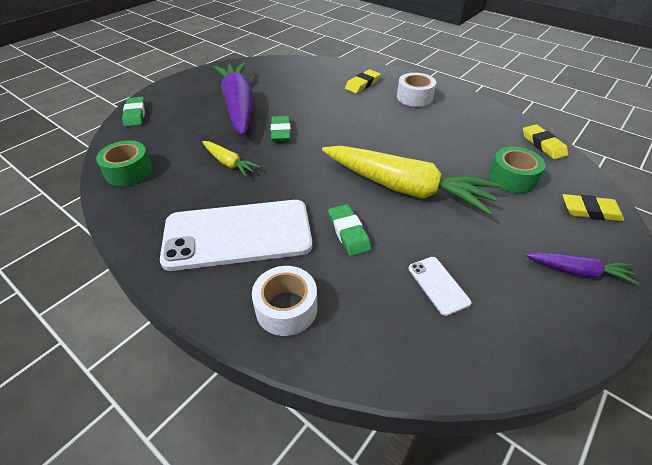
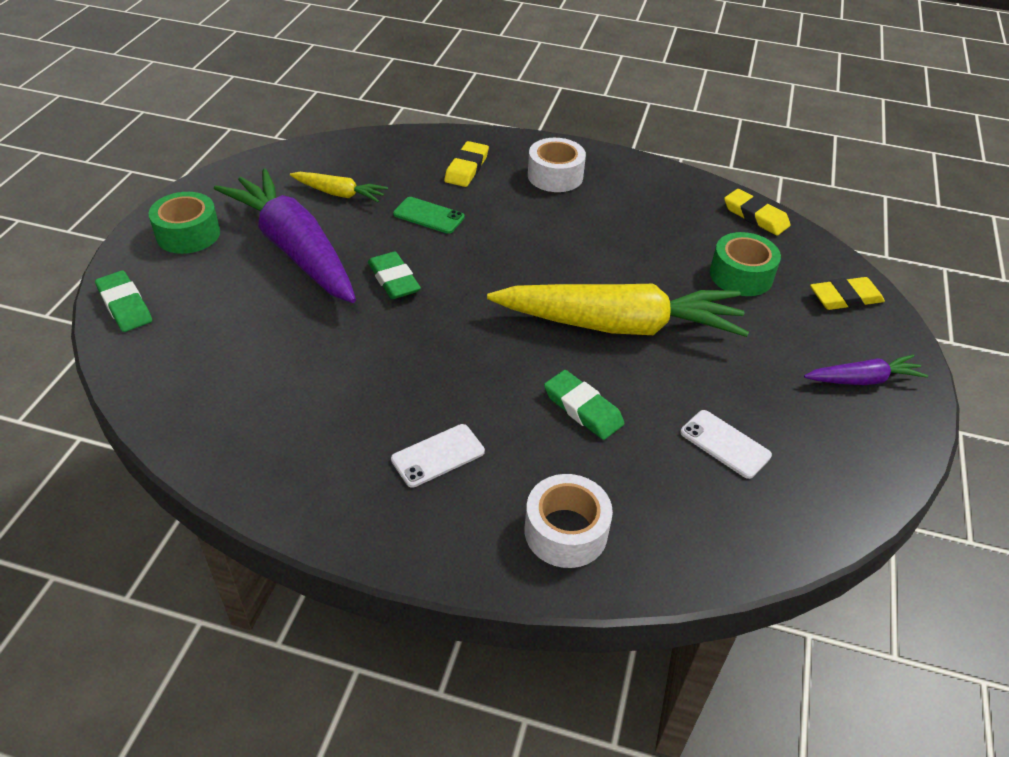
camera: 25 degrees left, 0 degrees up
(128, 171) = (196, 407): green tape -> green tape (188, 234)
(229, 163) = (349, 352): yellow carrot -> yellow carrot (339, 194)
(238, 234) = (438, 455): white phone -> white phone, size x0.41
(324, 104) = (428, 216): none -> green phone

